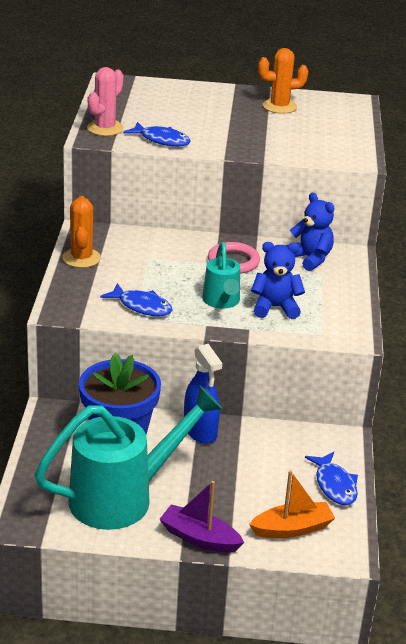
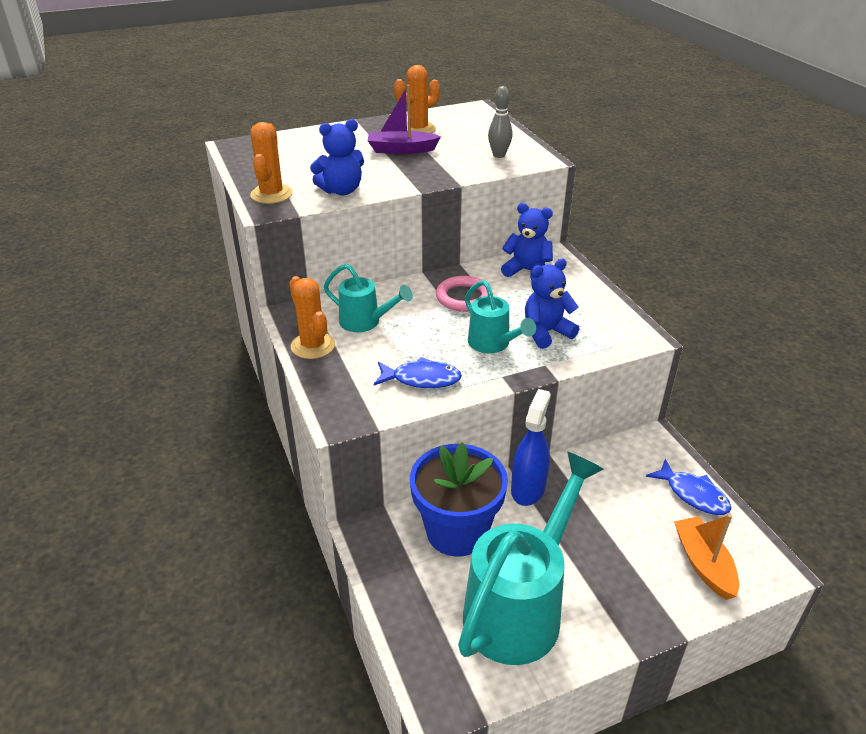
camera: 25 degrees left, 5 degrees up
(105, 128) = (271, 194): pink cactus -> orange cactus
(136, 254) = (365, 322): none -> turquoise watering can
(162, 140) = (341, 191): blue fish -> blue teddy bear
(199, 538) = (634, 621): purple boat -> purple boat (401, 150)
(200, 431) = (528, 489): blue spray bottle -> blue spray bottle turned 105 degrees counterclockwise
(292, 529) = (703, 564): orange boat -> orange boat turned 60 degrees counterclockwise
(325, 147) = (499, 155): none -> grey bowling pin

